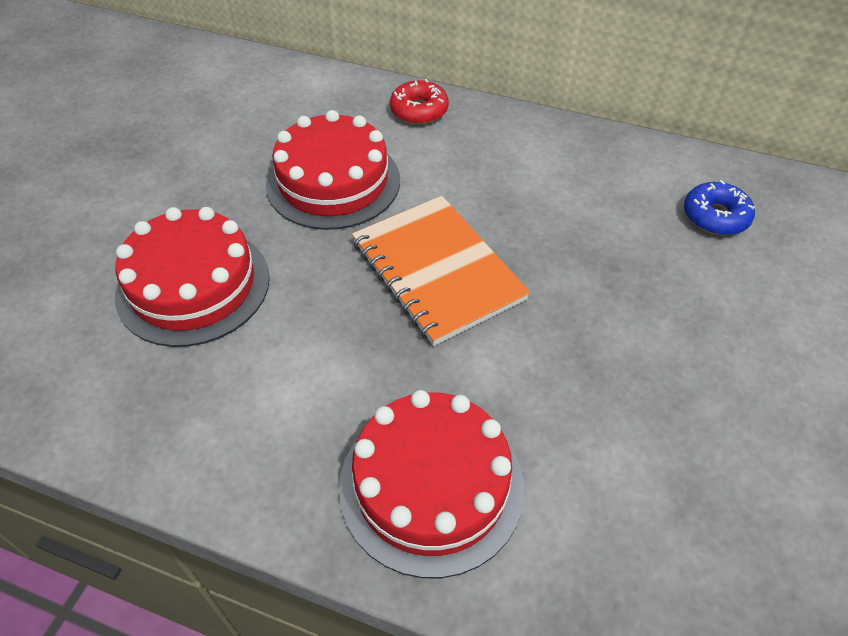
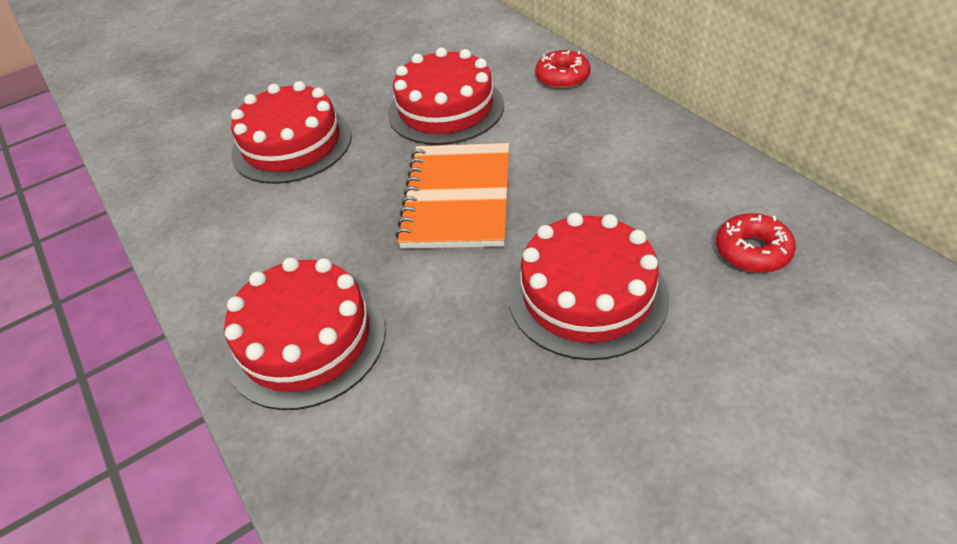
camera: 40 degrees right, 5 degrees down
(634, 311) = (587, 295): none -> red cake
(715, 216) = (752, 251): blue donut -> red donut

